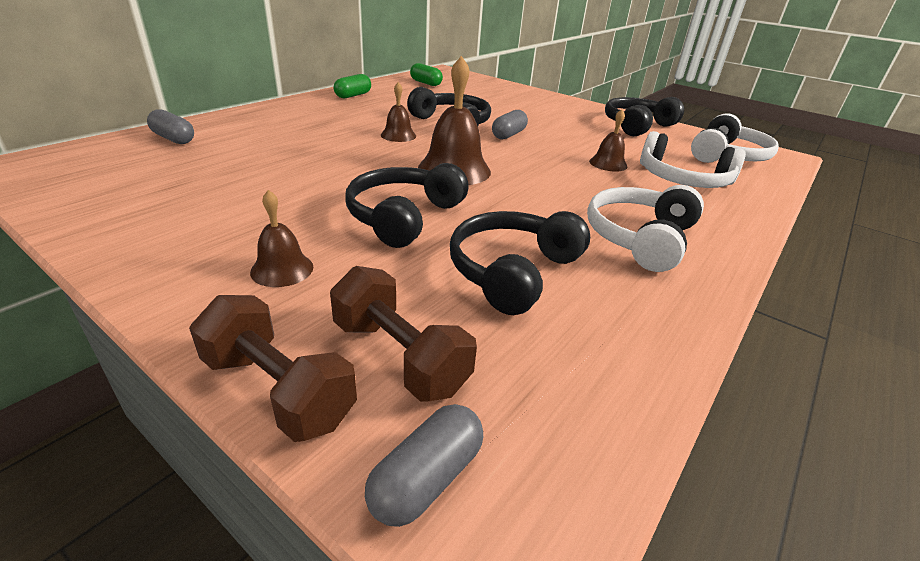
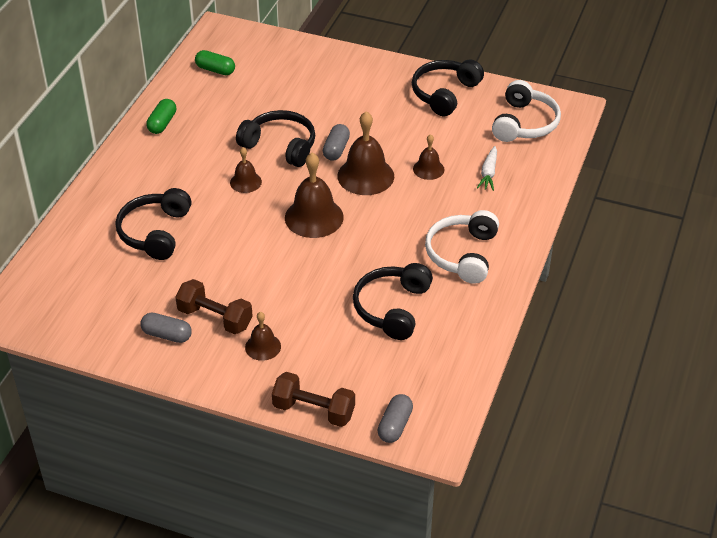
camera: 15 degrees left, 10 degrees up
(174, 139) = (75, 247): grey capsule -> grey capsule (167, 335)
(399, 356) = (357, 379): brown dumbbell -> brown dumbbell (215, 318)
(404, 217) = (306, 281): black headphones -> black headphones (155, 232)
(532, 155) = (365, 176): none -> brown bell
(683, 179) = (488, 173): white headphones -> white carrot

